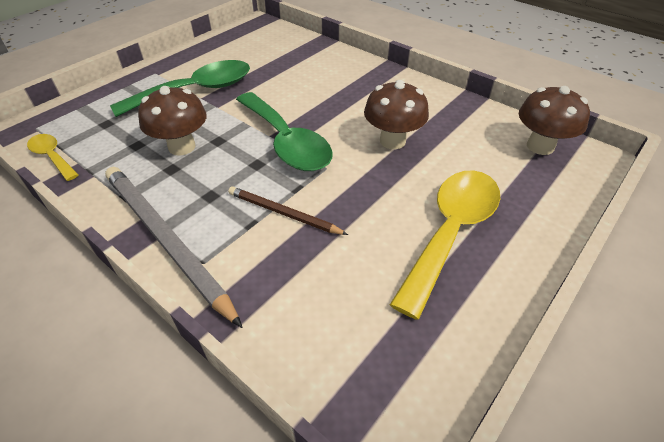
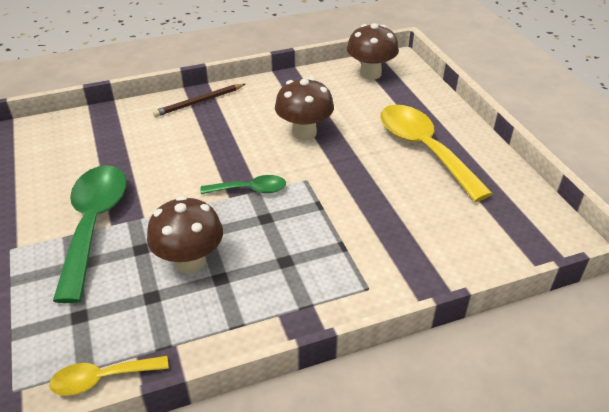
camera: 60 degrees left, 5 degrees down
(165, 240) = (323, 306): grey pencil -> none
(283, 213) = (344, 223): brown pencil -> brown pencil (199, 102)
(286, 142) = (250, 190): green spoon -> green spoon, size x0.51

